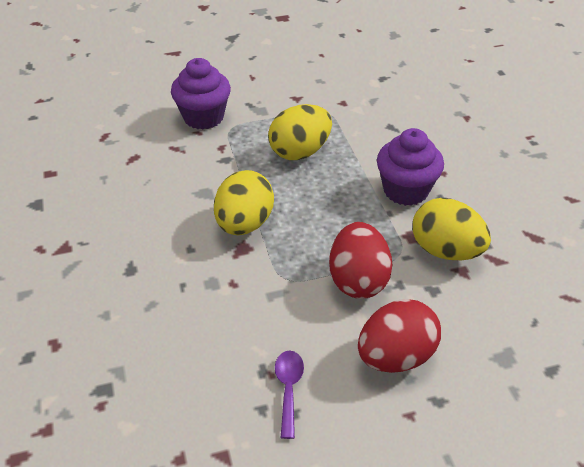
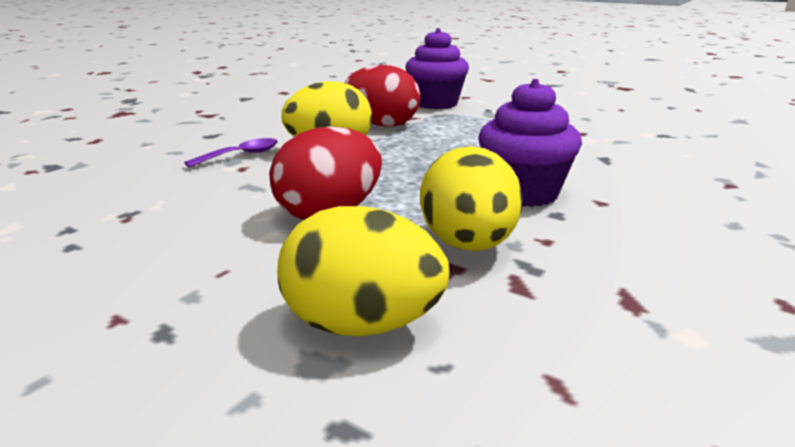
camera: 50 degrees right, 20 degrees down
(288, 388) = (109, 232): purple spoon -> purple spoon (241, 155)
(300, 152) = (470, 138): yellow egg -> yellow egg (362, 325)
(395, 356) = (223, 273): red egg -> red egg (382, 125)

